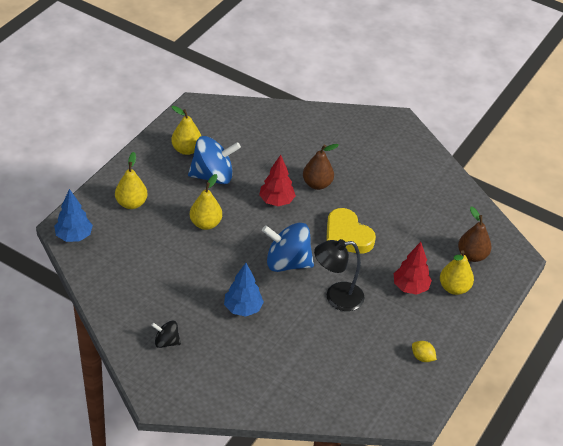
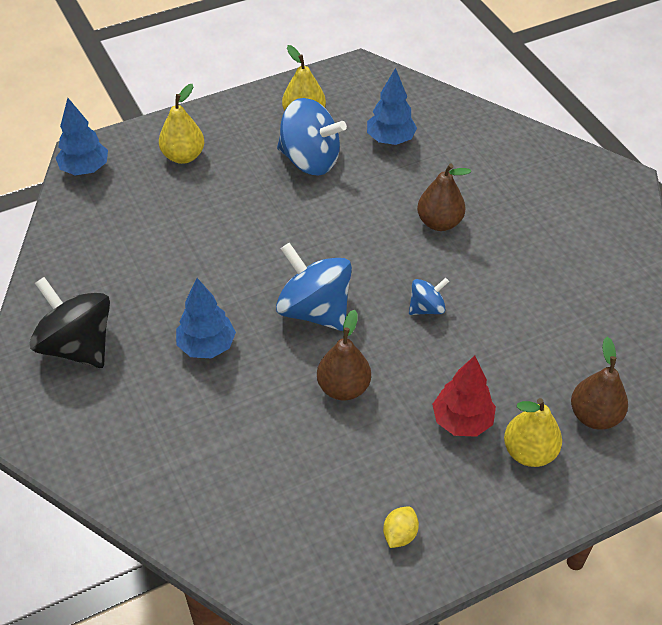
camera: 35 degrees right, 5 degrees up
(166, 342) = (77, 346): black spinning top -> black spinning top, size x1.96
(205, 223) = (251, 216): yellow pear -> none
(250, 145) = (390, 140): none -> blue tree
(276, 201) = (366, 223): red tree -> none
(336, 297) = (343, 388): black lamp -> brown pear
(347, 235) = (426, 308): yellow heart -> blue spinning top
(422, 357) = (399, 534): yellow lemon -> yellow lemon turned 45 degrees clockwise

